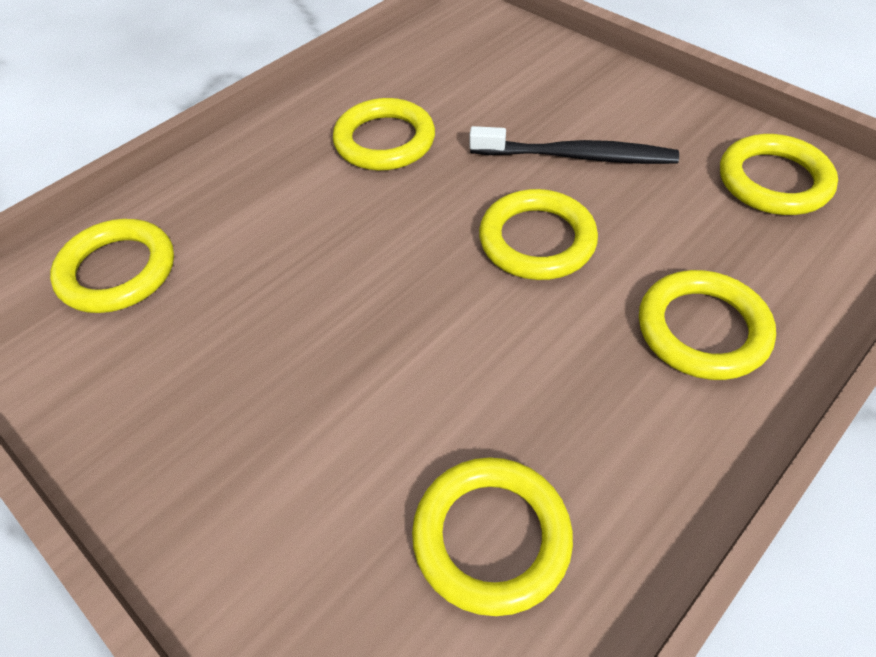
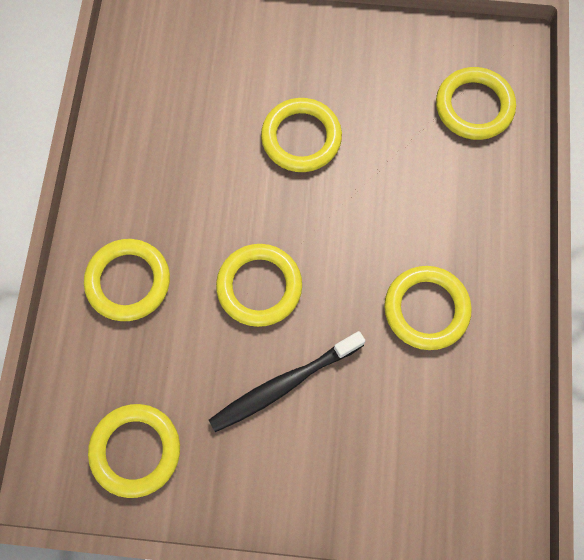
camera: 140 degrees right, 20 degrees up
(491, 537) = (169, 107): yellow ring -> yellow ring (301, 138)

